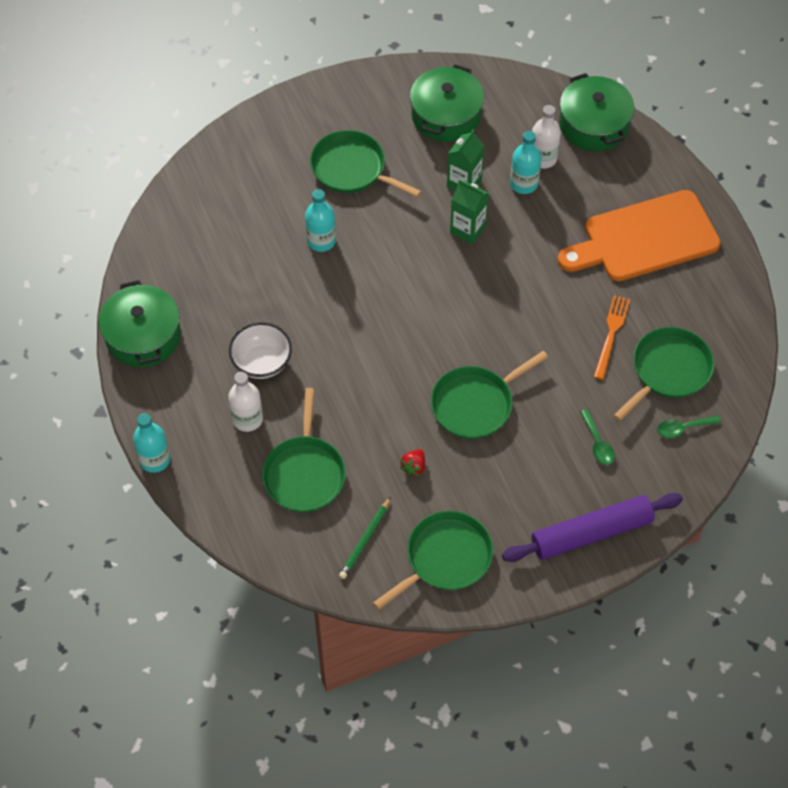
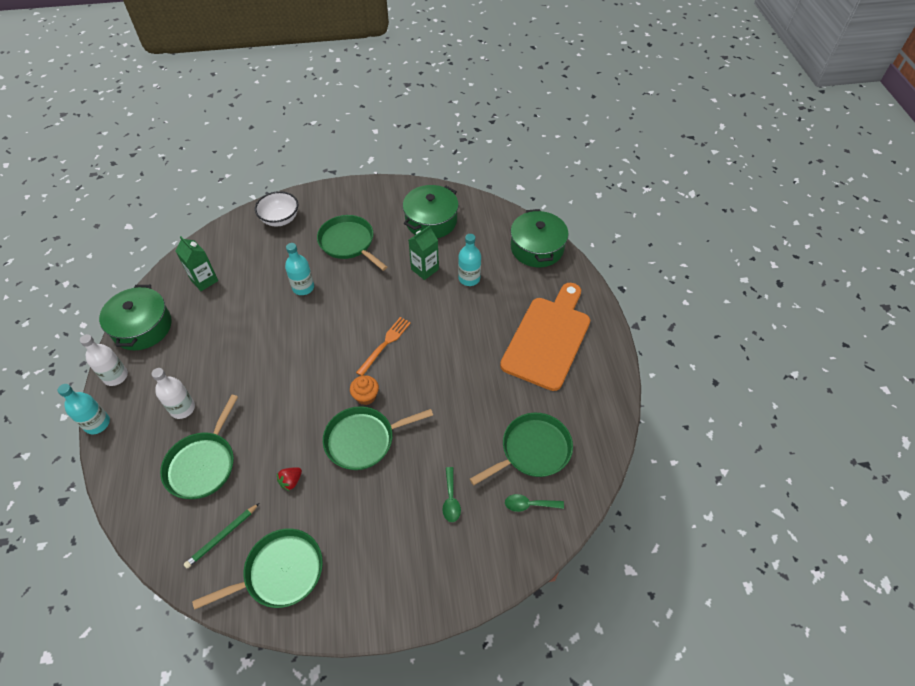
camera: 15 degrees right, 5 degrees down
(262, 362) = (216, 367): white bowl -> white bowl (280, 219)
(457, 355) = (366, 396): none -> orange cupcake
(467, 229) = (414, 302): green carton -> green carton (204, 280)
(543, 158) = (490, 264): white bottle -> white bottle (116, 376)
(591, 533) = (415, 583): purple rolling pin -> none
(611, 334) = (495, 408): orange fork -> orange fork (385, 344)
(644, 238) = (548, 338): orange cutting board -> orange cutting board turned 120 degrees clockwise

